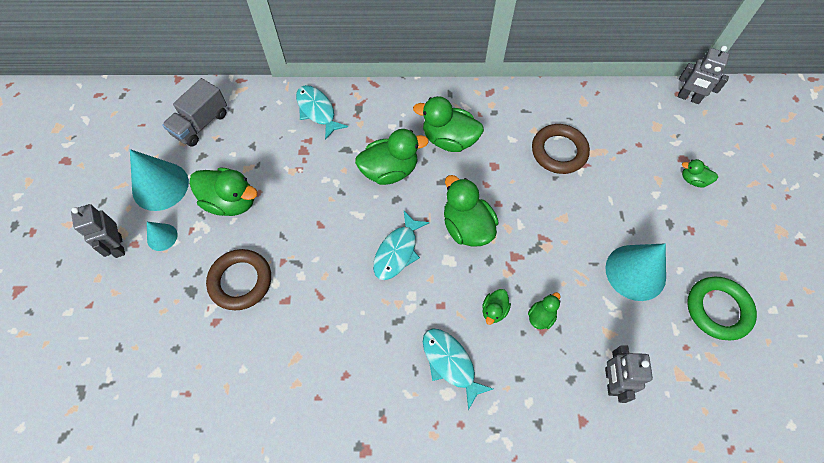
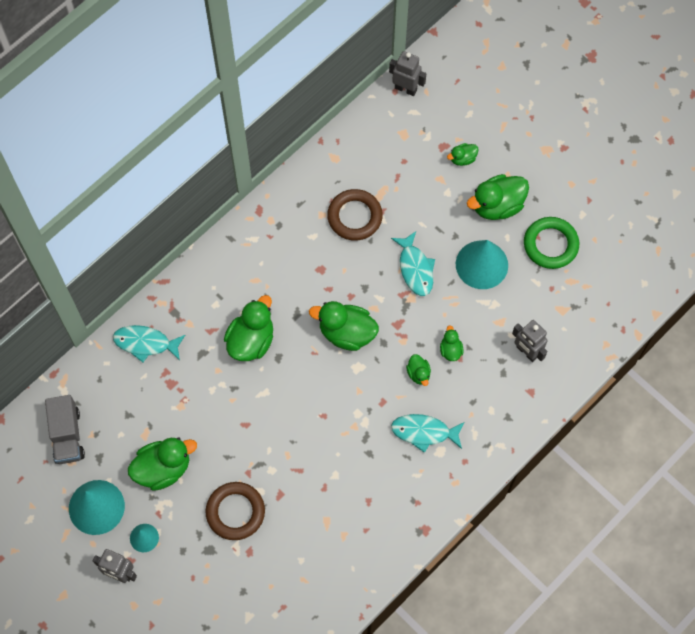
camera: 45 degrees left, 5 degrees up
(397, 251) = (318, 393): turquoise fish -> turquoise fish (415, 269)
(449, 140) = (268, 277): green duck -> green duck (497, 206)
(688, 98) = (405, 89): grey robot -> grey robot turned 135 degrees counterclockwise

